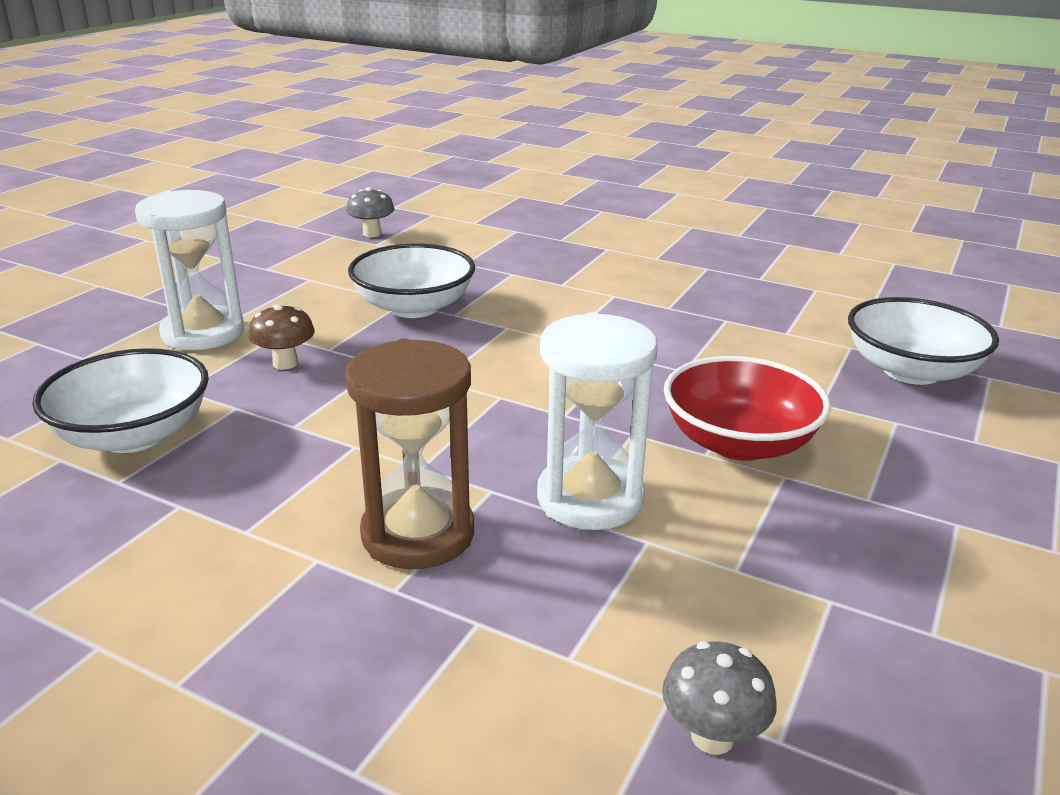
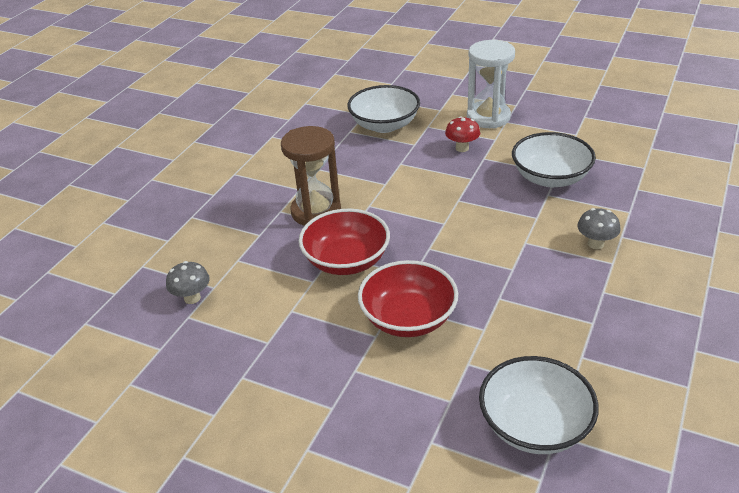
camera: 90 degrees right, 10 degrees up
(285, 363) = (462, 148): brown mushroom -> red mushroom
(372, 234) = (669, 142): grey mushroom -> grey mushroom (595, 244)
(590, 498) = (346, 261): white hourglass -> red bowl

